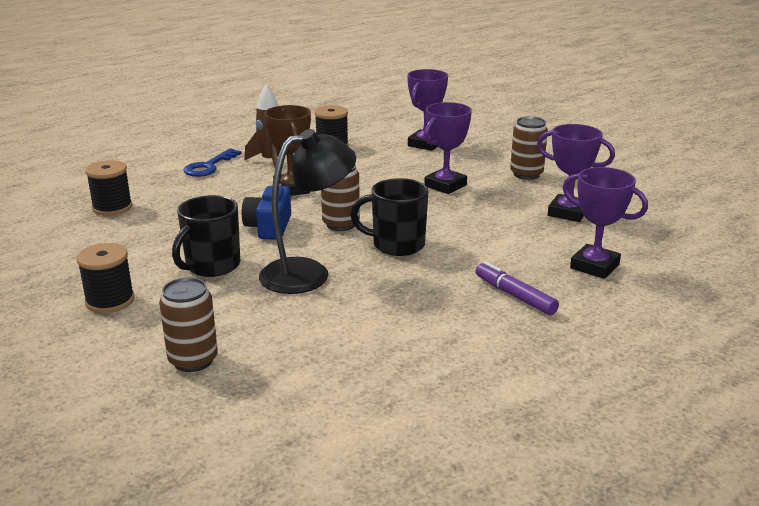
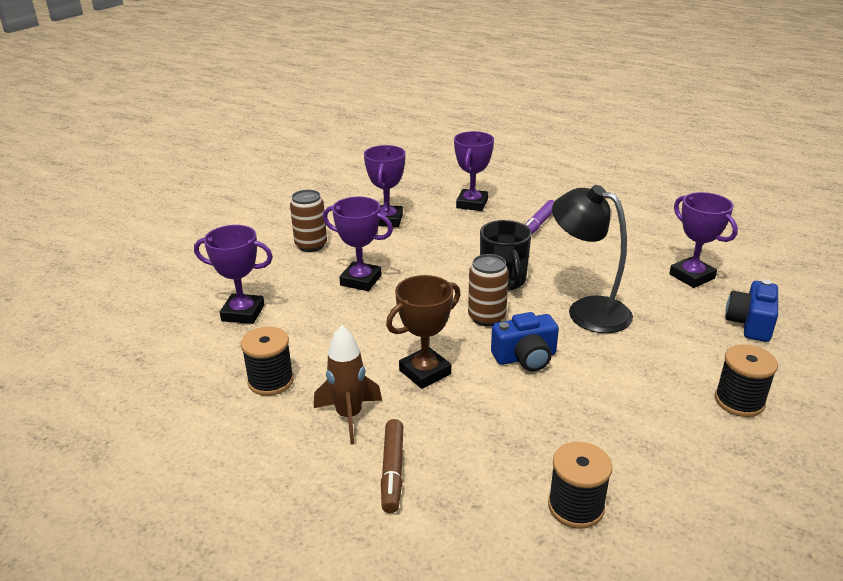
camera: 110 degrees left, 5 degrees up
(193, 360) = (750, 323): brown can -> blue camera
(208, 166) = (392, 471): blue key -> brown marker
(212, 266) = (626, 365): black mug -> none
(314, 361) = (691, 276): none -> purple trophy

